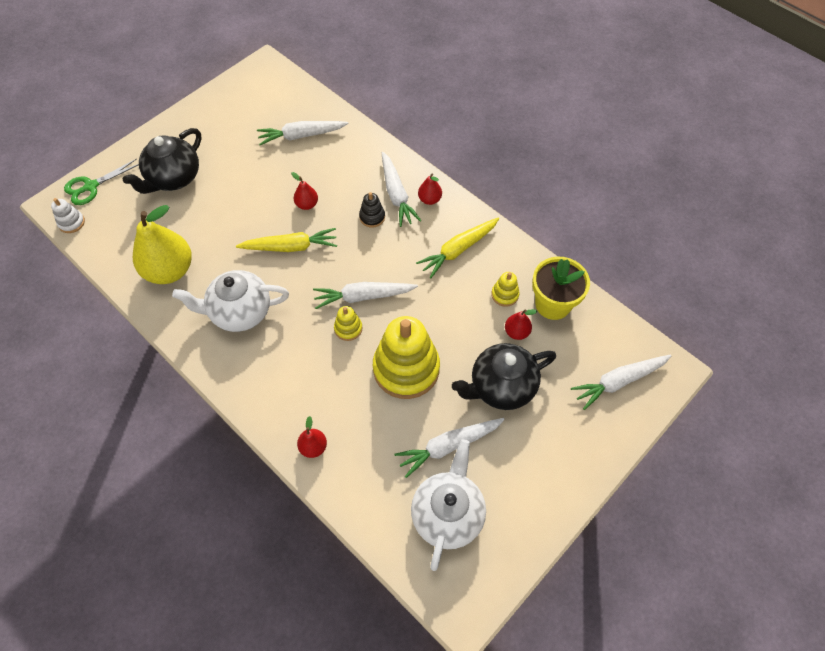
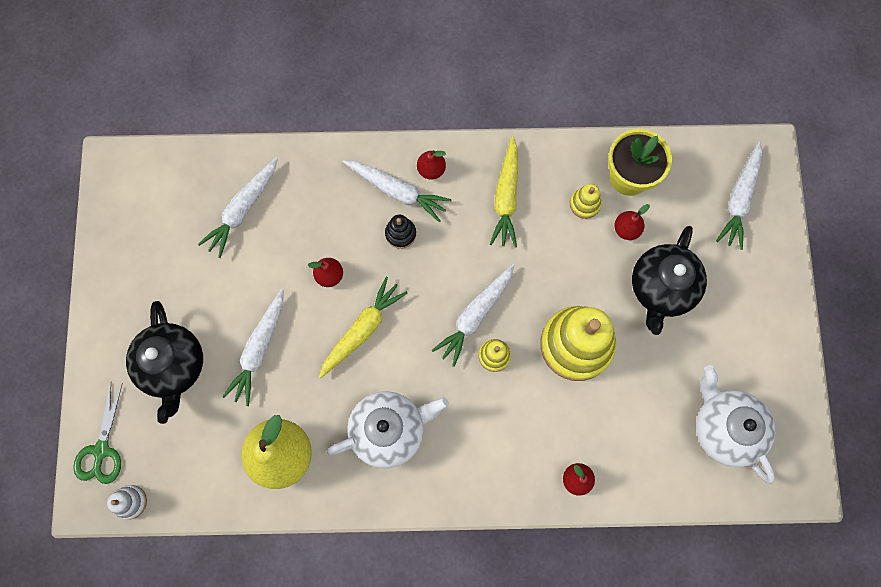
camera: 45 degrees left, 15 degrees up
(240, 312) = (389, 430): white teapot -> white teapot turned 150 degrees counterclockwise
(448, 446) = (672, 376): white carrot -> white carrot (259, 349)

